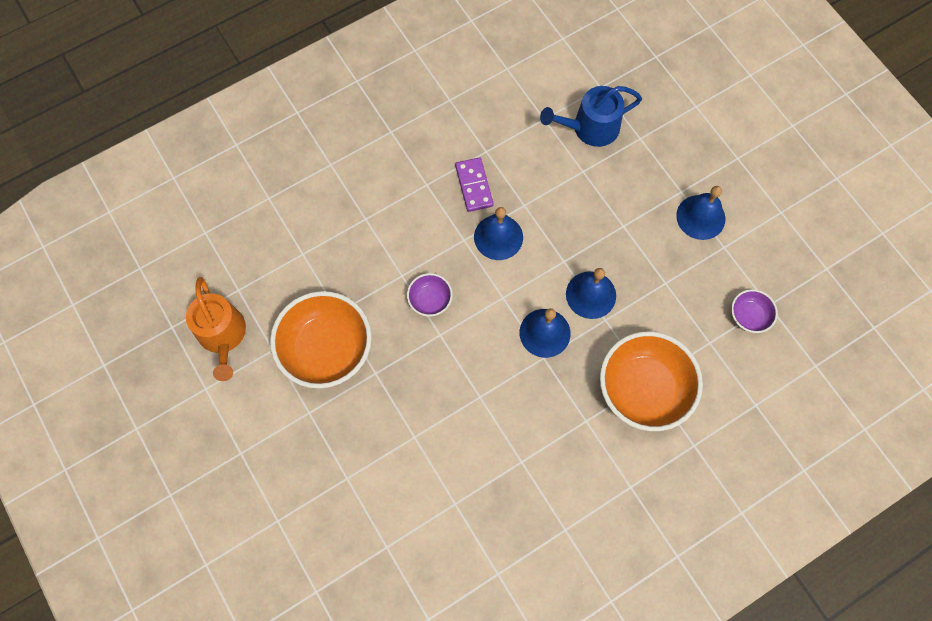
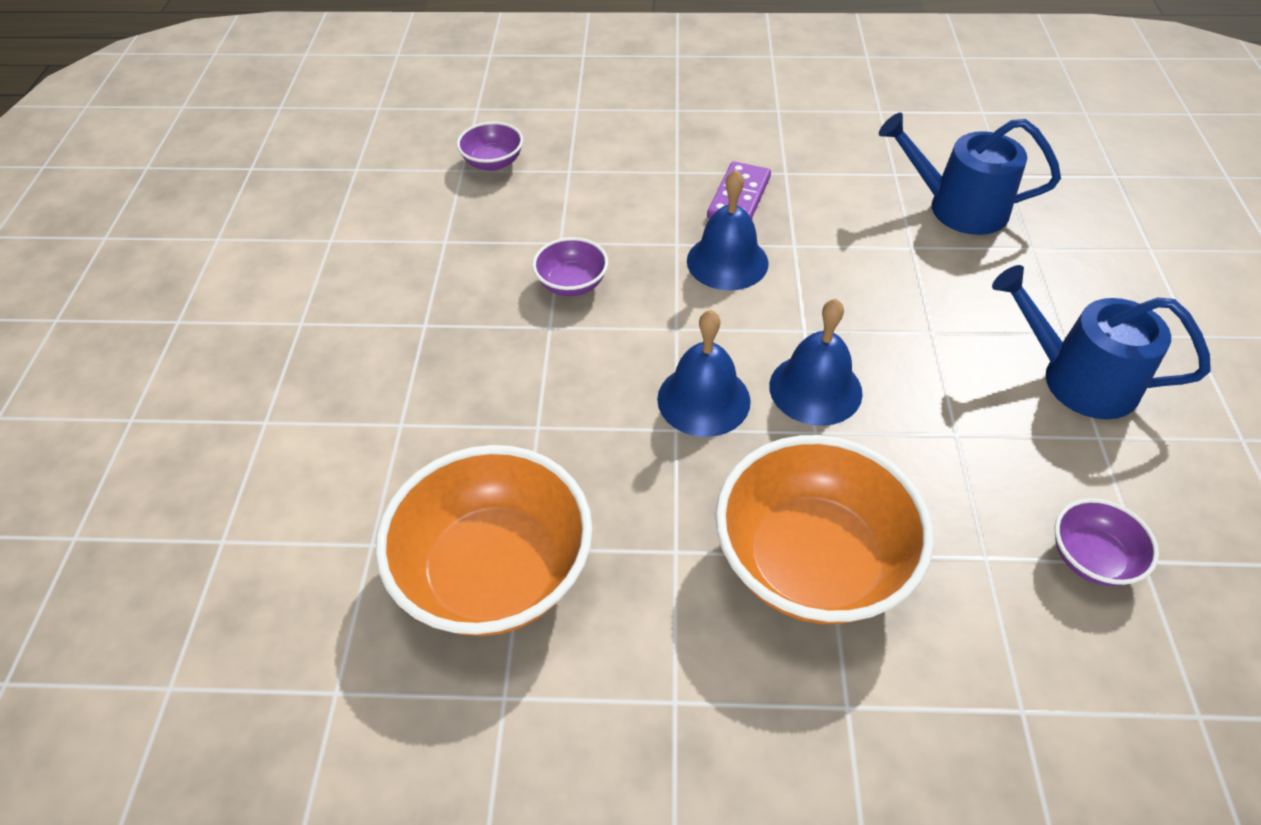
camera: 35 degrees right, 20 degrees down
(222, 335) = (292, 200): orange watering can -> none
(316, 237) = (493, 162): none -> purple bowl
(326, 349) = (391, 270): orange bowl -> orange bowl (495, 572)
(700, 217) = (1078, 379): blue bell -> blue watering can

